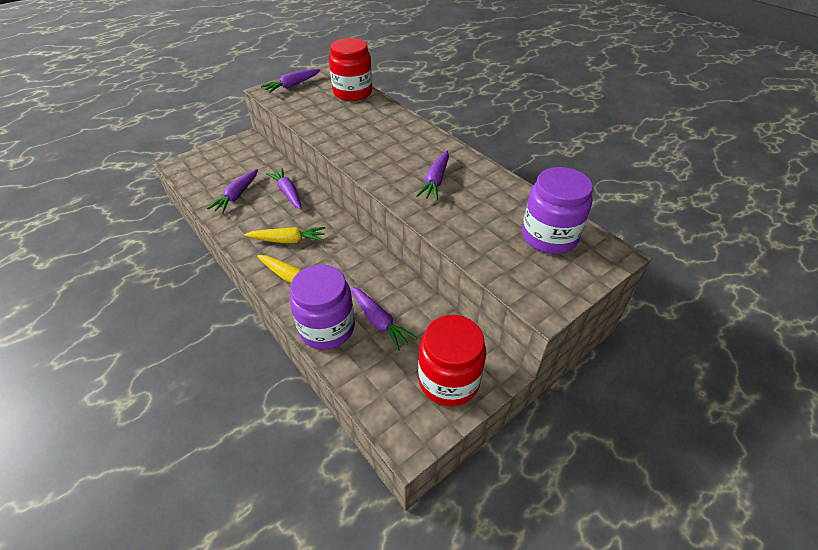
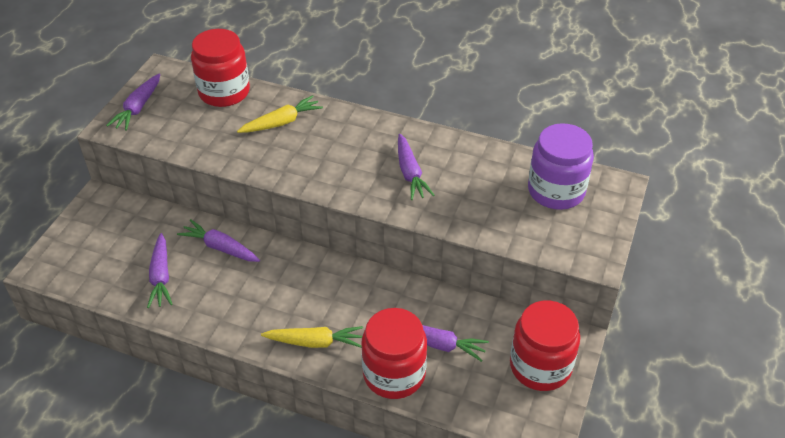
camera: 30 degrees left, 0 degrees up
(288, 240) = (272, 303): yellow carrot -> yellow carrot (281, 122)
(327, 328) = (394, 374): purple jar -> red jar

